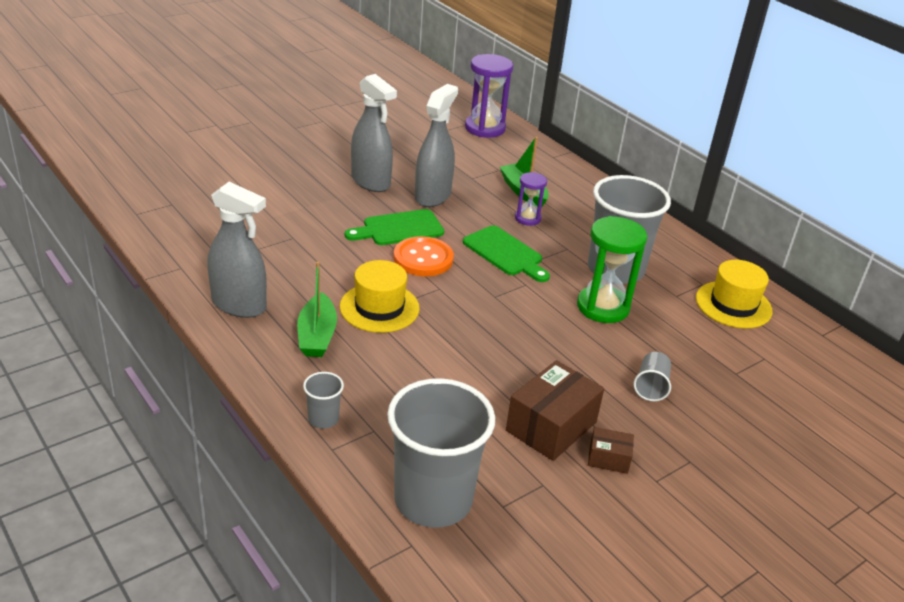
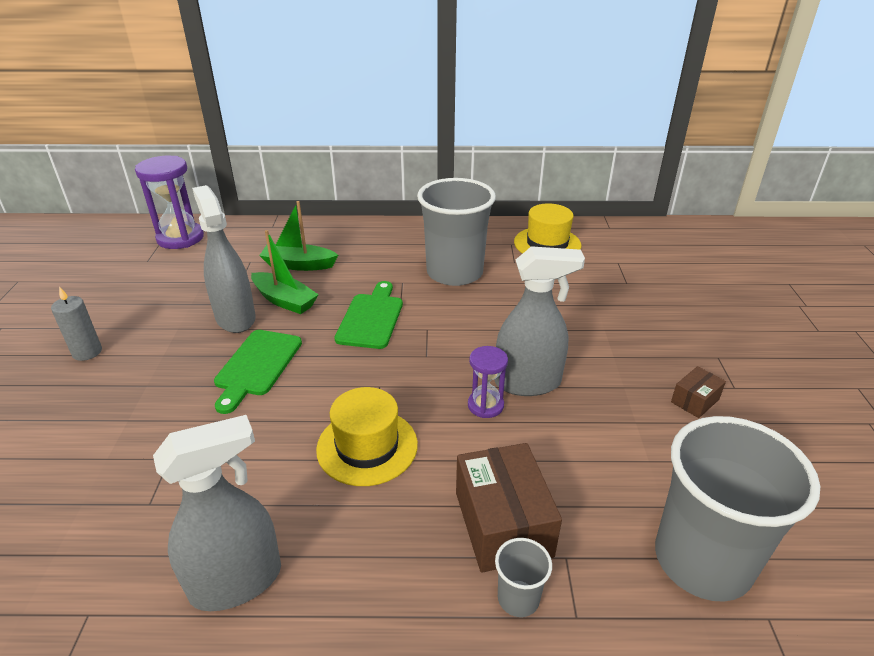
camera: 50 degrees left, 0 degrees up
(317, 335) = (366, 527): green boat -> green boat (284, 300)
(338, 161) = (87, 352): none -> grey candle
(371, 182) = (156, 346): grey spray bottle -> grey spray bottle (528, 383)
(423, 258) = (322, 373): orange button -> none
(505, 253) = (371, 318): green cutting board -> green cutting board turned 75 degrees counterclockwise
(527, 218) = (338, 281): purple hourglass -> purple hourglass (485, 405)
(551, 426) = (634, 414): brown box -> brown box (503, 523)
(603, 307) = (497, 303): green hourglass -> none
(651, 387) = (616, 330): grey cup -> none

